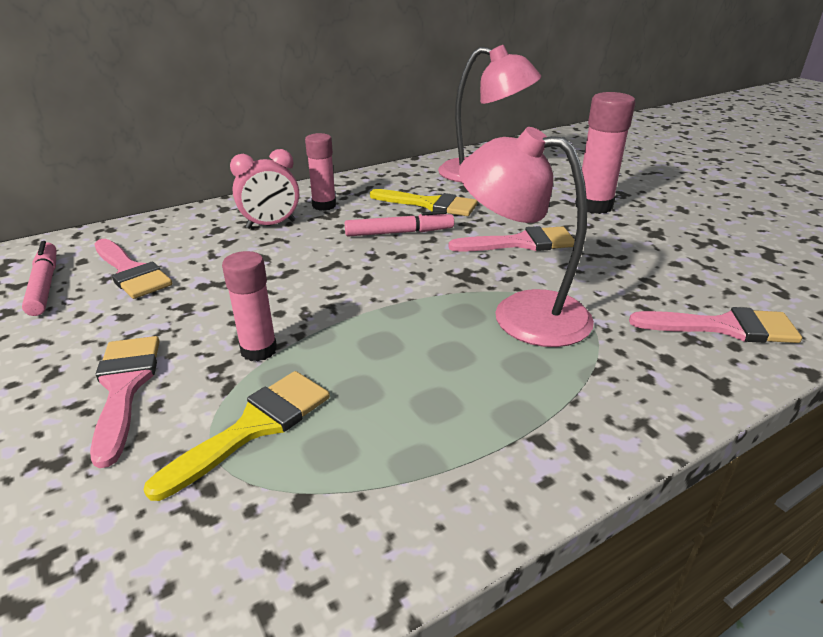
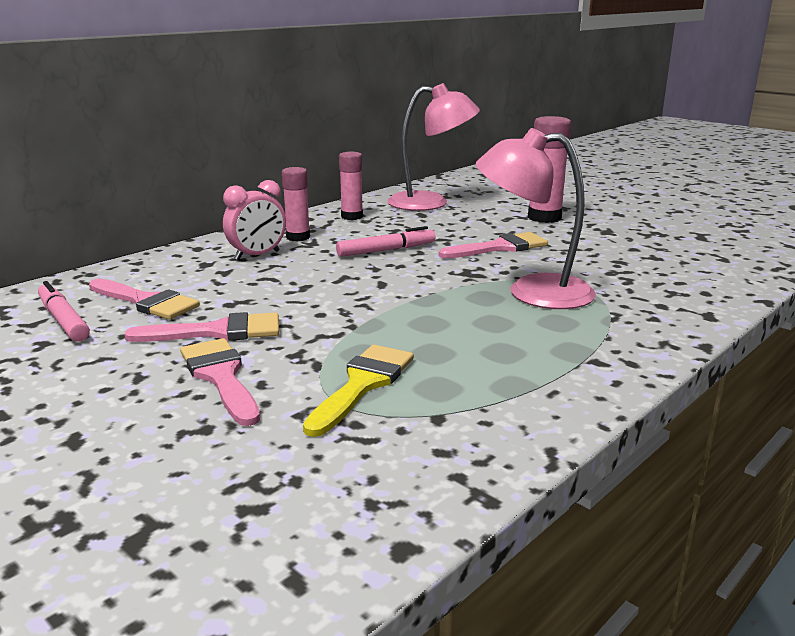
camera: 15 degrees left, 10 degrees down
(259, 350) = (324, 339): pink glue stick -> pink glue stick (352, 217)
(430, 204) = (399, 228): yellow brush -> none
(723, 327) = (692, 283): pink brush -> pink brush (217, 332)

